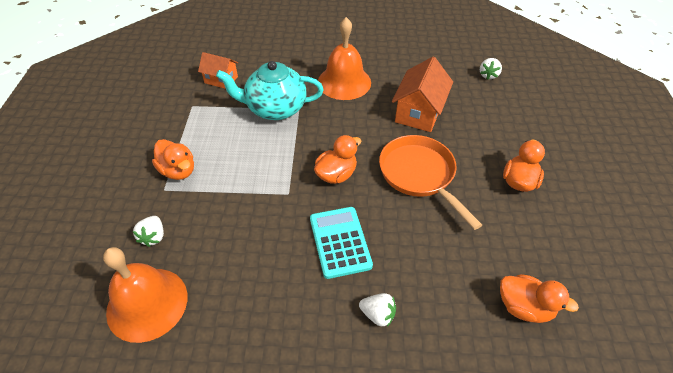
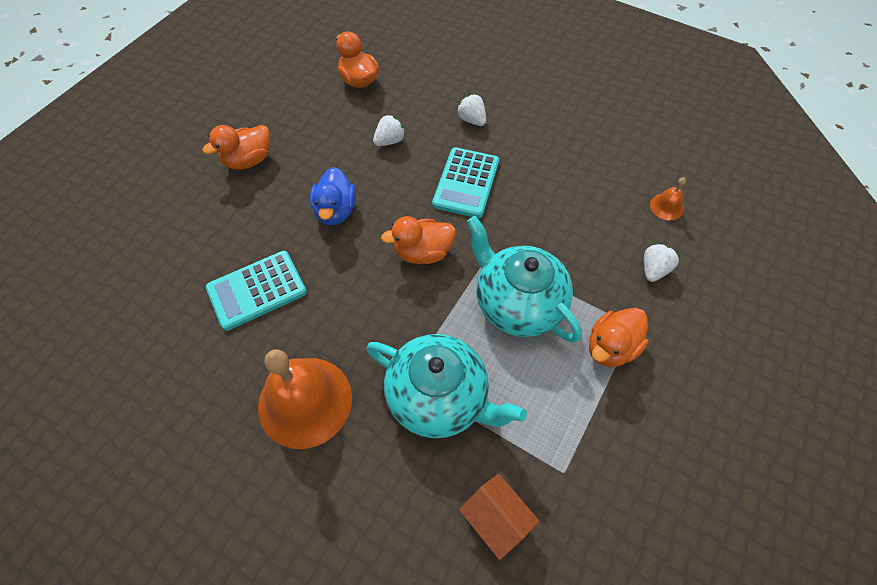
camera: 150 degrees left, 10 degrees up
(147, 303) = (666, 207): orange bell -> orange bell, size x0.43
(178, 171) = (611, 347): orange duck -> orange duck turned 120 degrees counterclockwise
(252, 170) = (517, 303): none -> turquoise teapot
(418, 112) = (257, 290): orange house -> turquoise calculator
(419, 175) = (336, 211): orange pan -> blue duck
(488, 75) = (103, 306): white strawberry -> white strawberry (390, 141)

